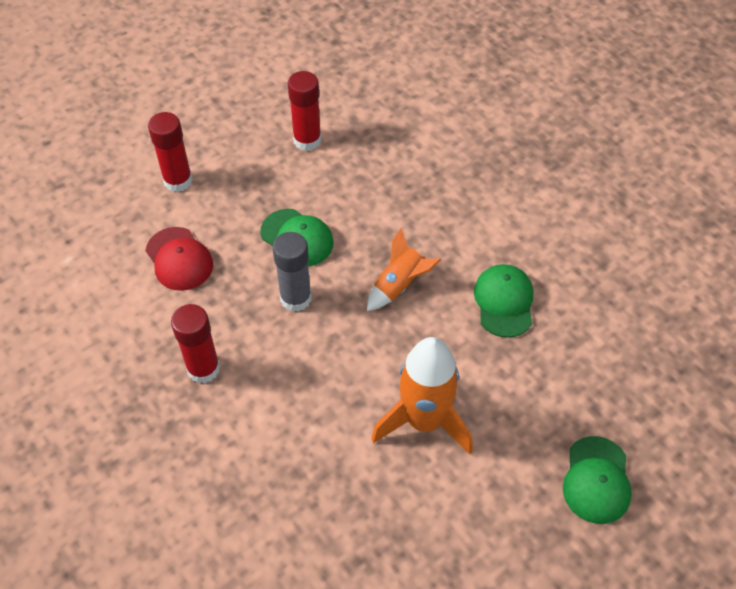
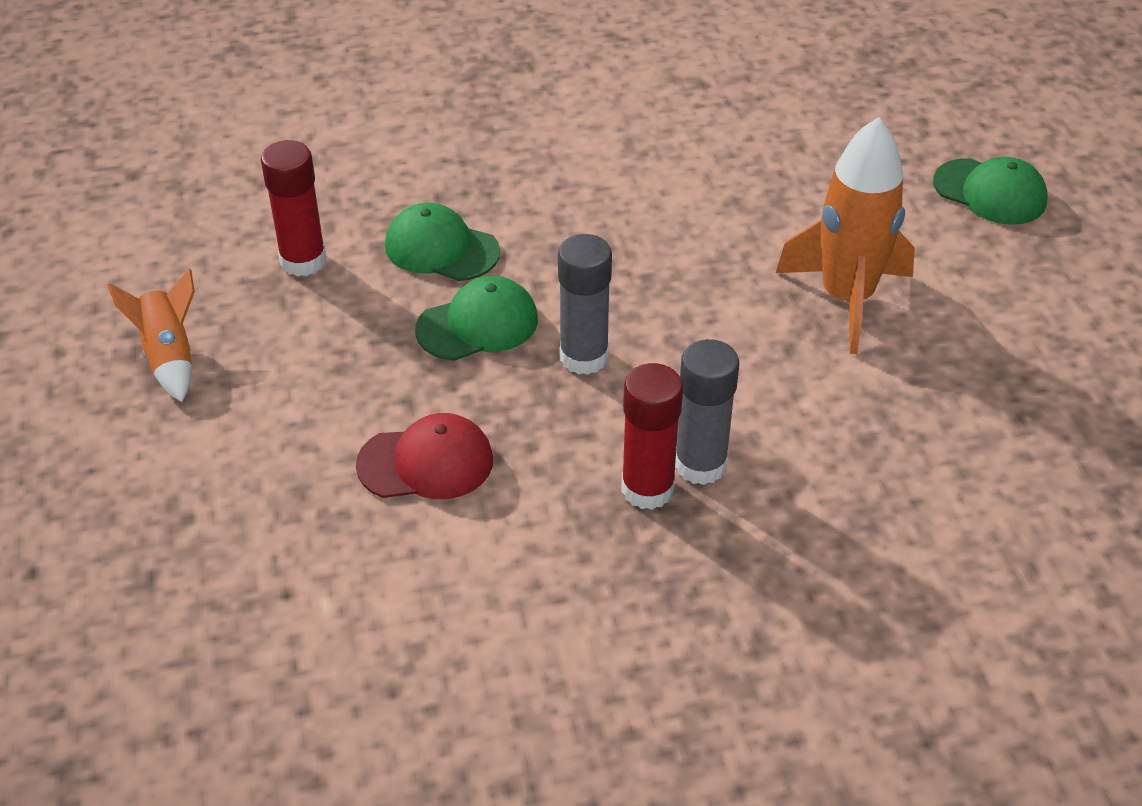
camera: 65 degrees left, 10 degrees down
(178, 181) = (266, 422): red glue stick -> none
(234, 388) = (700, 465): none -> grey glue stick
(399, 285) = (626, 254): orange rocket -> orange rocket (169, 356)
(504, 302) = (709, 176): green cap -> green cap (441, 249)

